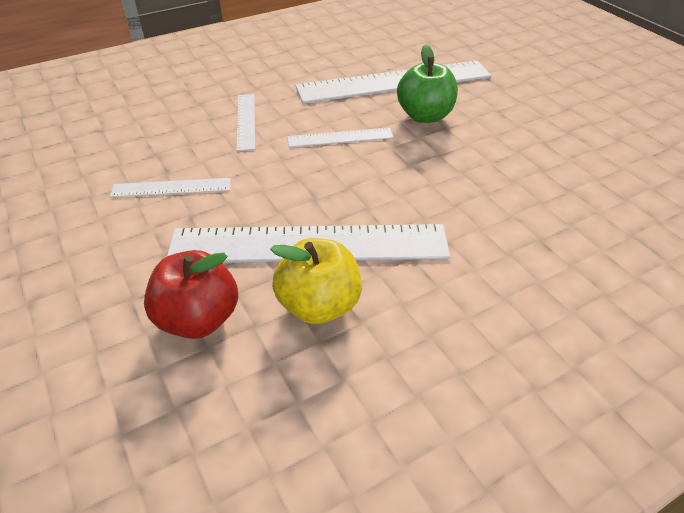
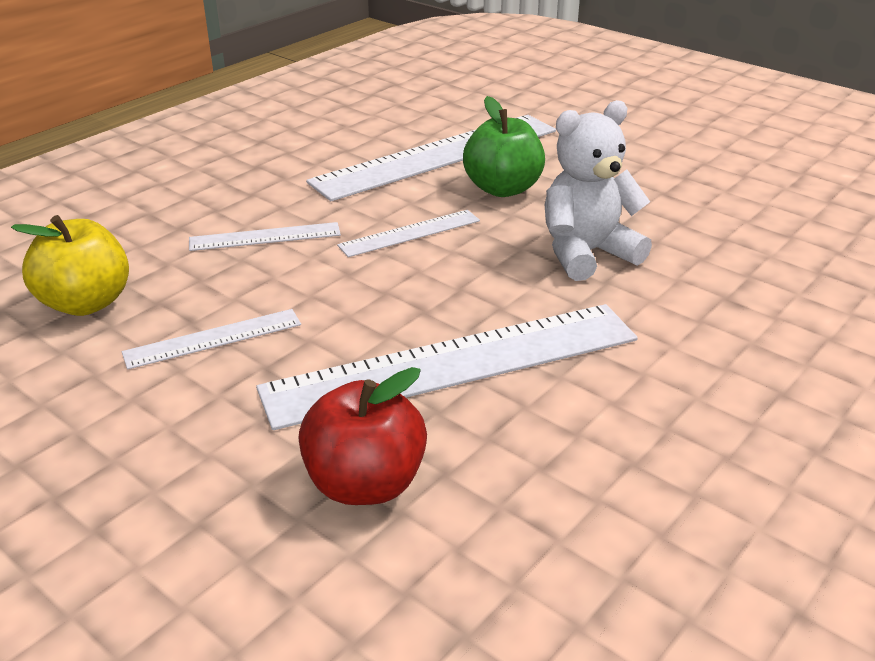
camera: 20 degrees left, 10 degrees down
(246, 121) = (265, 237): white ruler -> white ruler turned 75 degrees counterclockwise
(319, 305) = (513, 428): yellow apple -> yellow apple (86, 303)
(455, 179) = (586, 253): none -> white teddy bear

